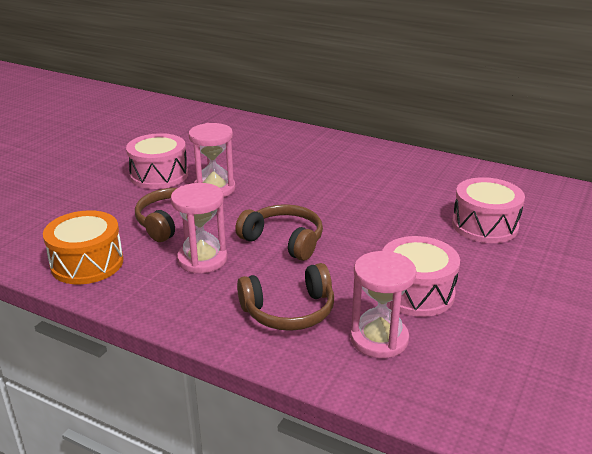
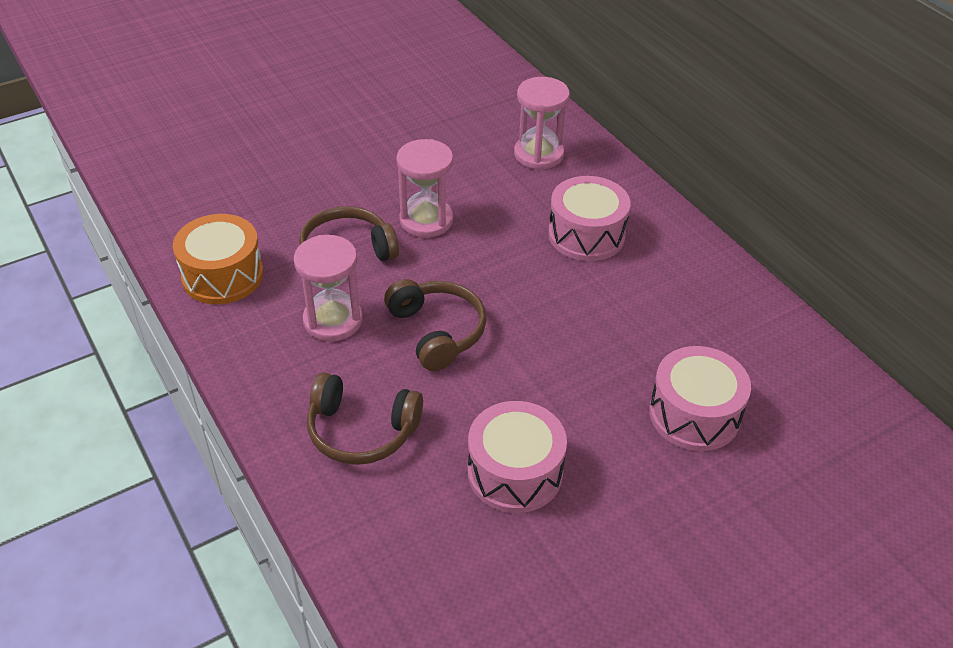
camera: 30 degrees right, 15 degrees up
(159, 175) = (384, 174): pink drum -> pink drum (586, 235)
(379, 339) = (419, 512): pink hourglass -> pink hourglass (538, 154)

